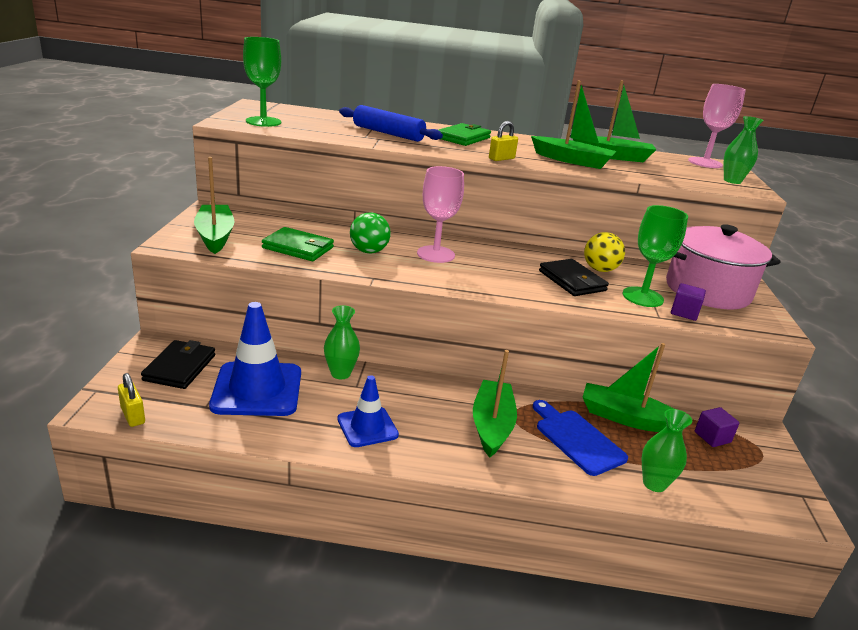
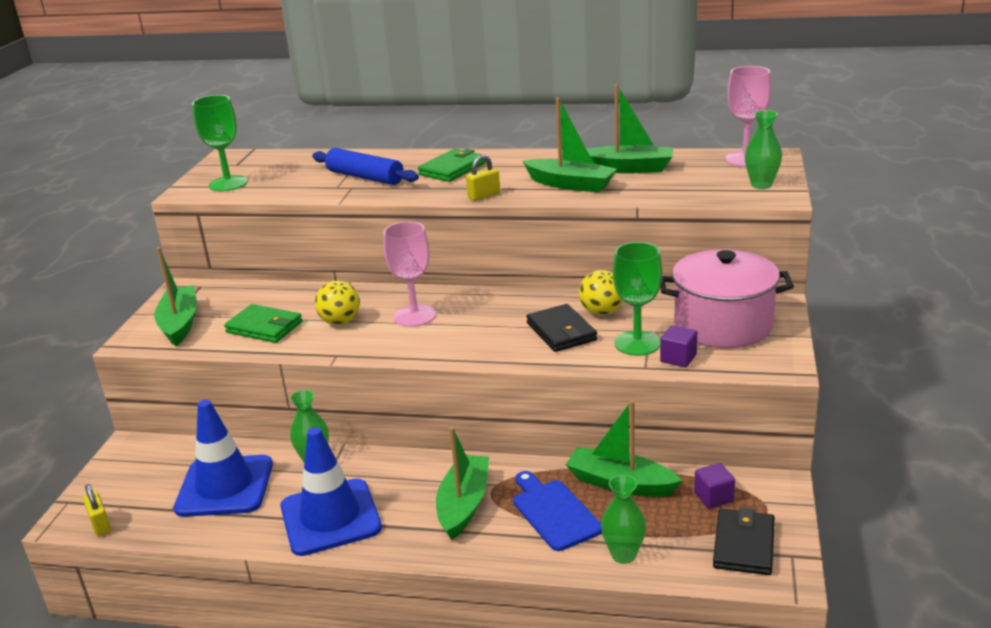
camera: 10 degrees right, 0 degrees up
(180, 367) = (150, 470): black wallet -> black wallet (744, 545)
(367, 427) = (330, 517): blue traffic cone -> blue traffic cone, size x1.69
(369, 251) = (340, 322): green ball -> yellow ball

